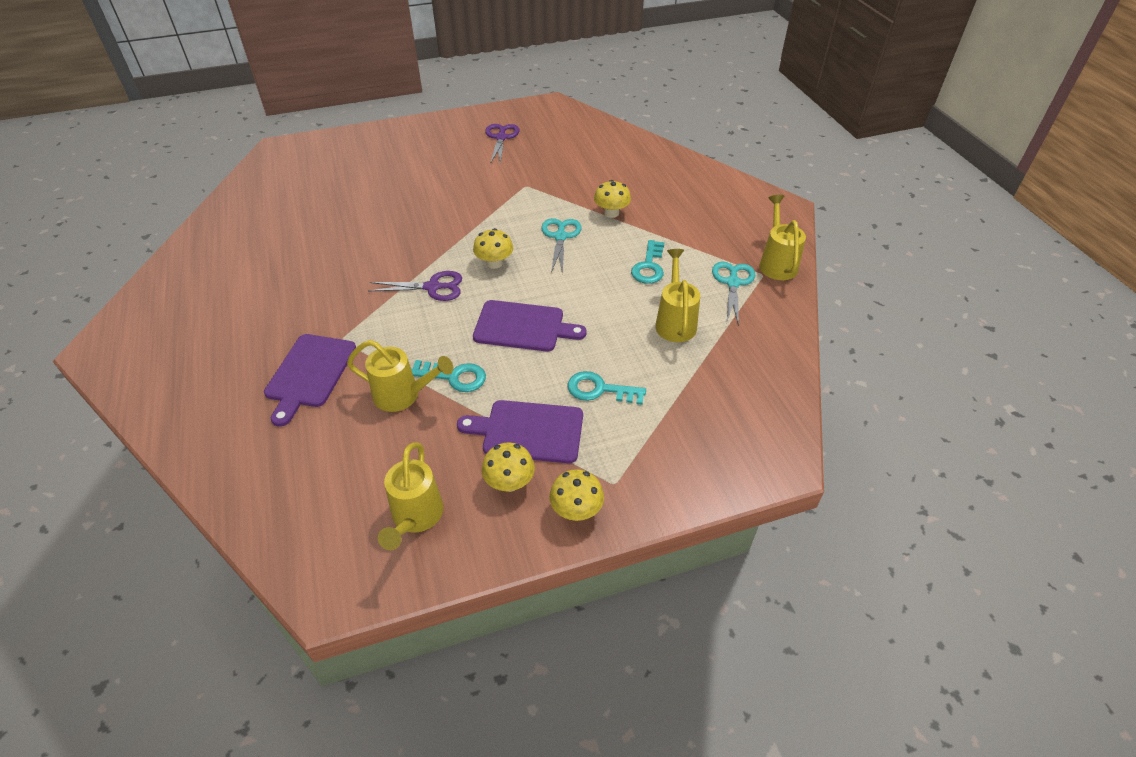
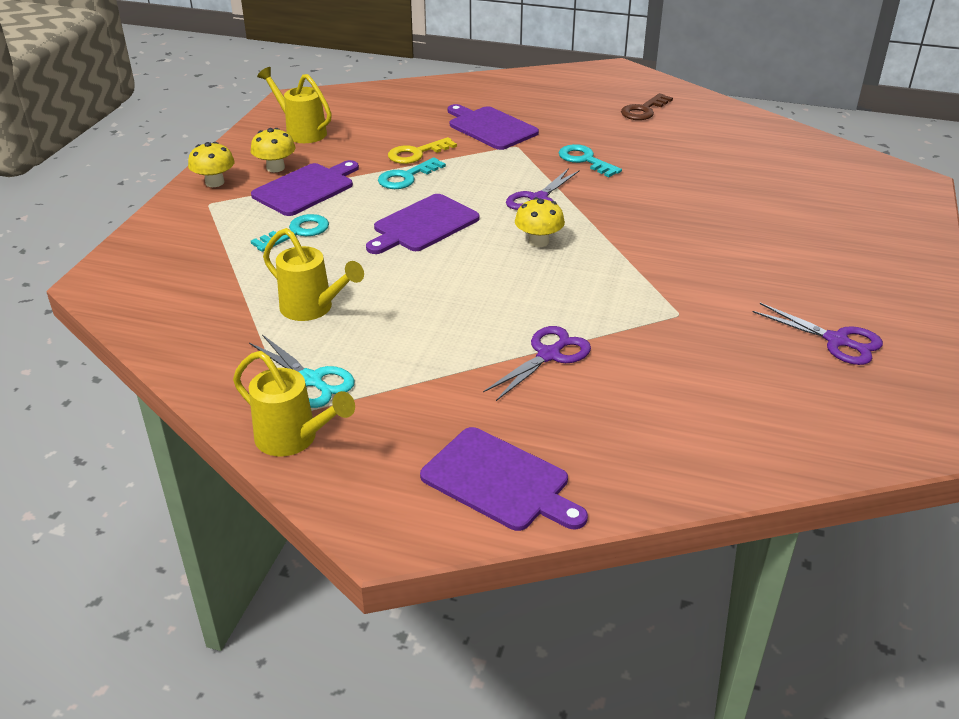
camera: 125 degrees right, 10 degrees down
(211, 294) = (643, 110): none -> brown key
(403, 395) = (416, 154): yellow watering can -> yellow key
(560, 237) = (540, 298): turquoise scissors -> none
(611, 213) = (549, 355): yellow mushroom -> purple scissors
(649, 267) = (414, 334): turquoise key -> turquoise key (584, 160)
(717, 192) = (499, 481): none -> purple cutting board

